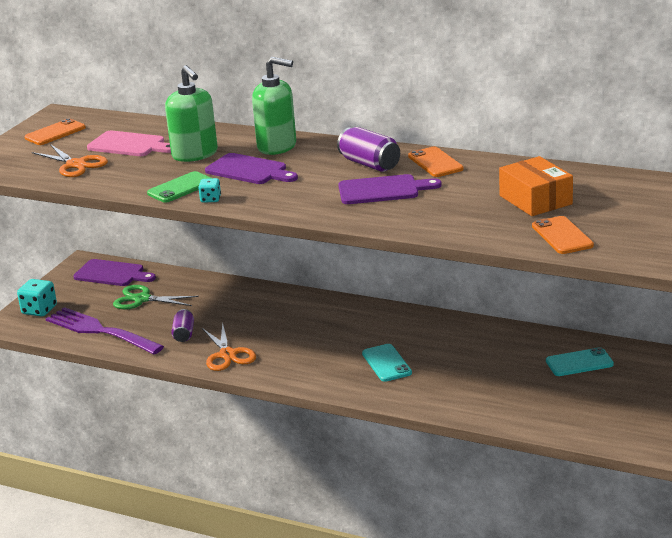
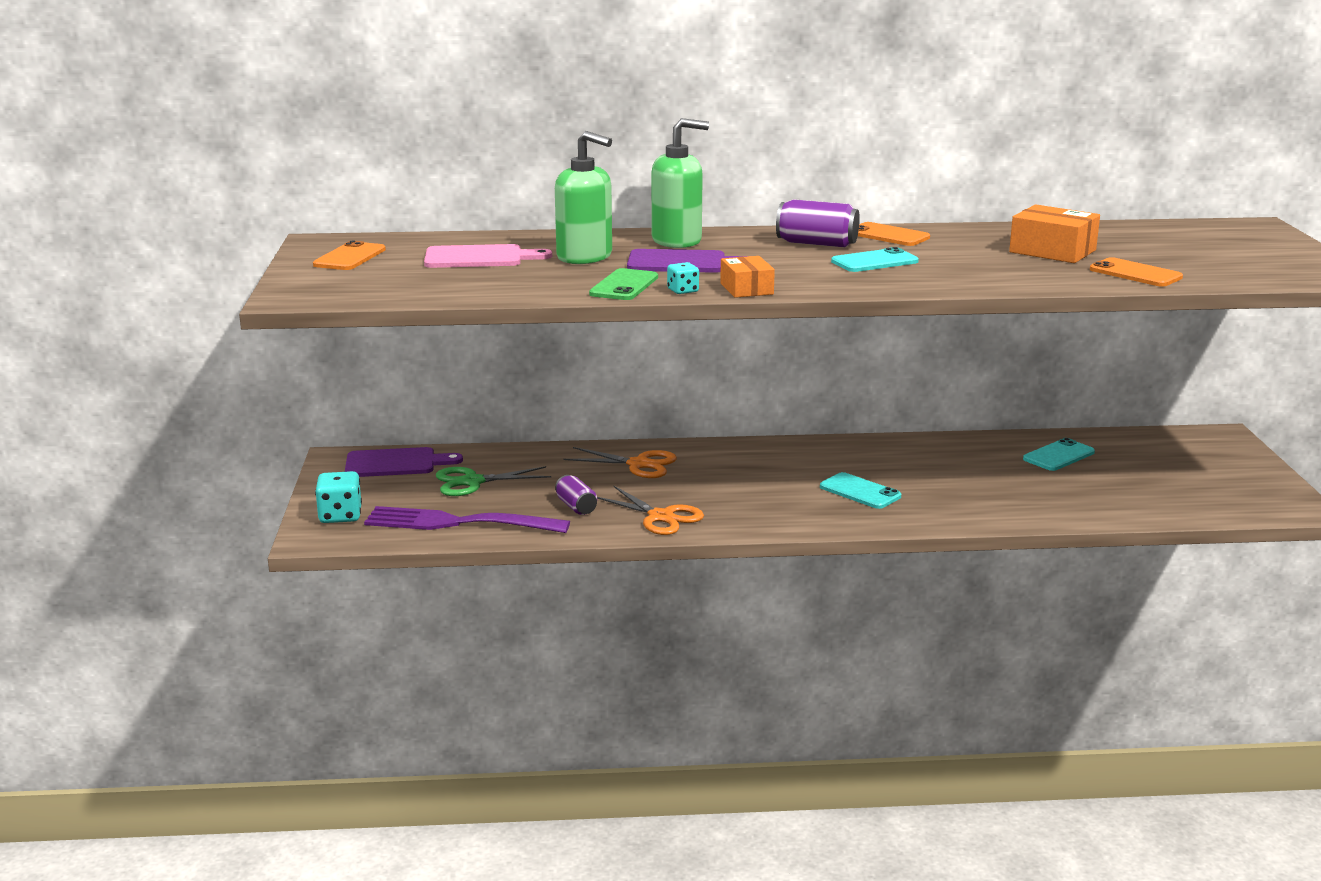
camera: 30 degrees left, 5 degrees down
(76, 165) = (437, 281): orange scissors -> orange scissors (639, 464)
(254, 204) = (746, 289): none -> orange box
(383, 190) = (874, 261): purple cutting board -> turquoise phone

